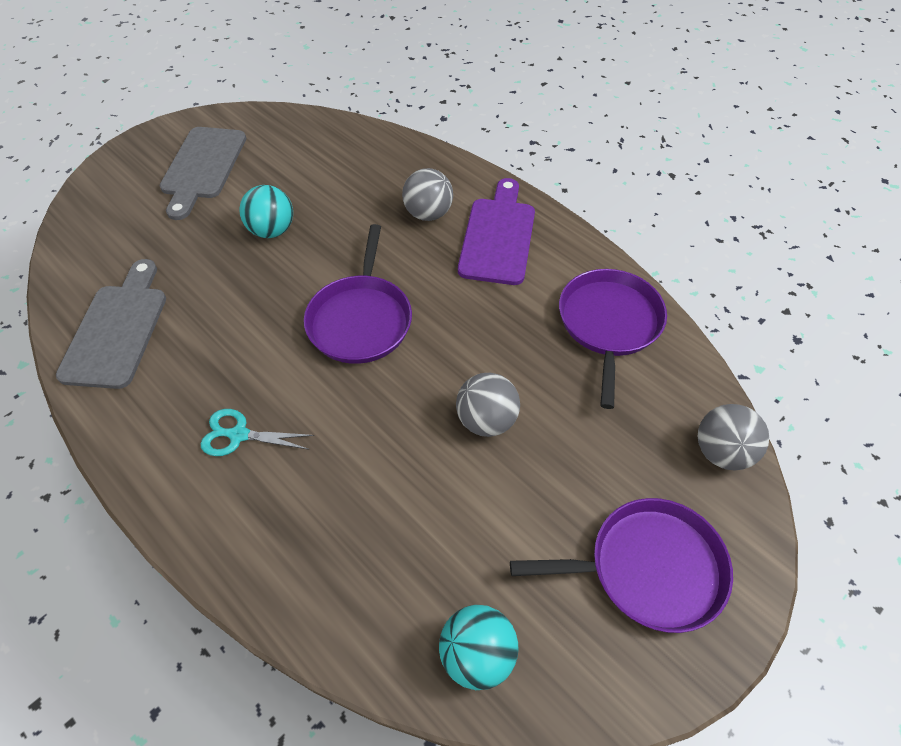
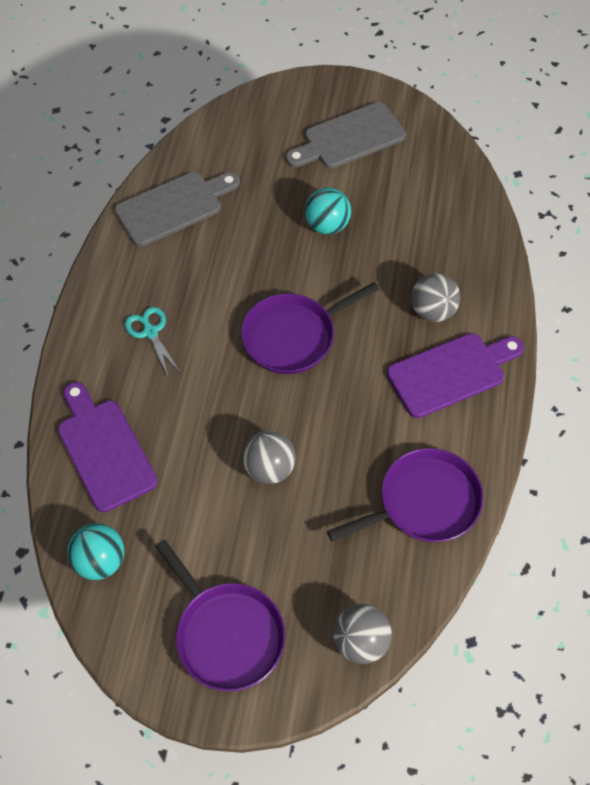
camera: 55 degrees right, 5 degrees up
(339, 566) = (104, 449): none -> purple cutting board

